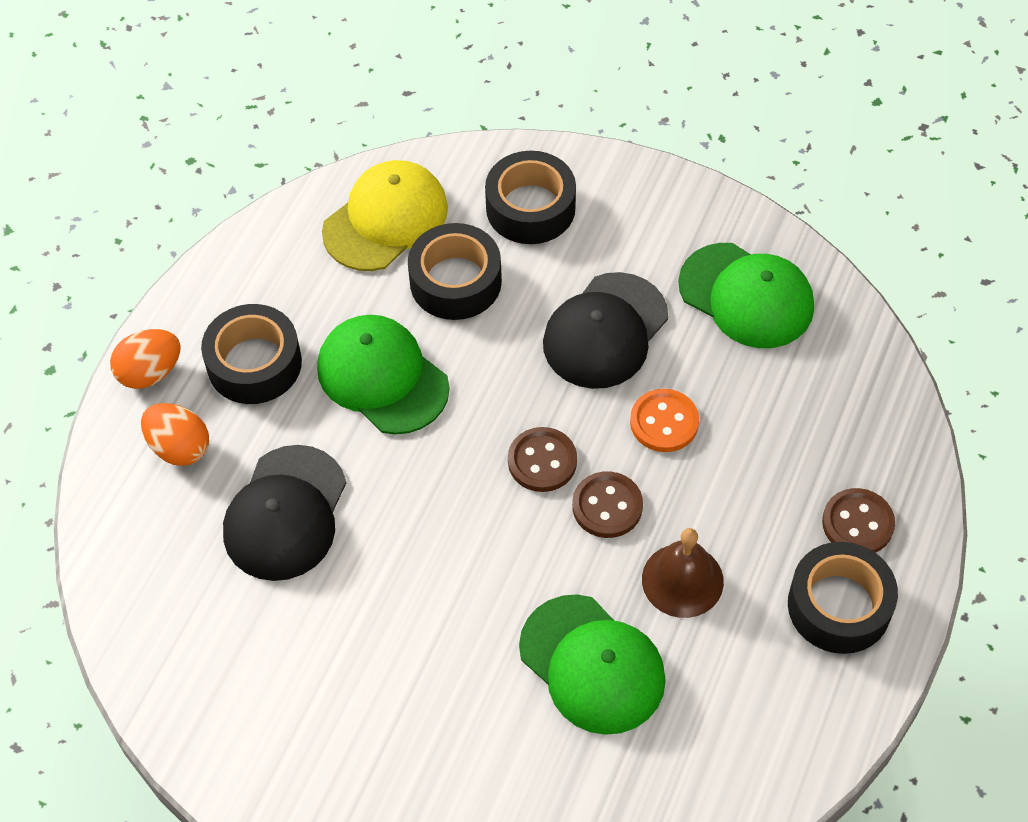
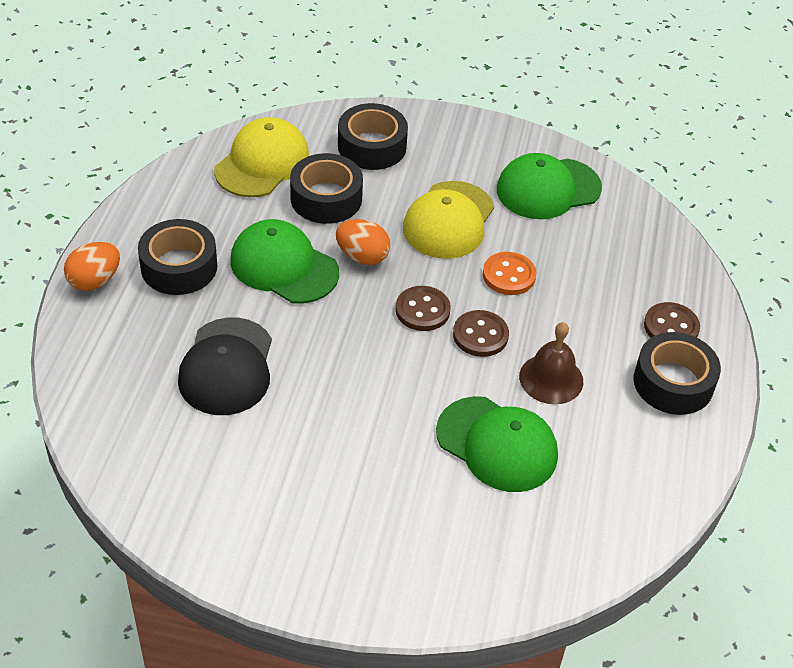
camera: 15 degrees left, 10 degrees down
(179, 447) = (129, 330): orange egg -> orange egg (362, 256)
(605, 331) = (448, 220): black cap -> yellow cap
(746, 296) = (548, 189): green cap -> green cap turned 135 degrees clockwise

